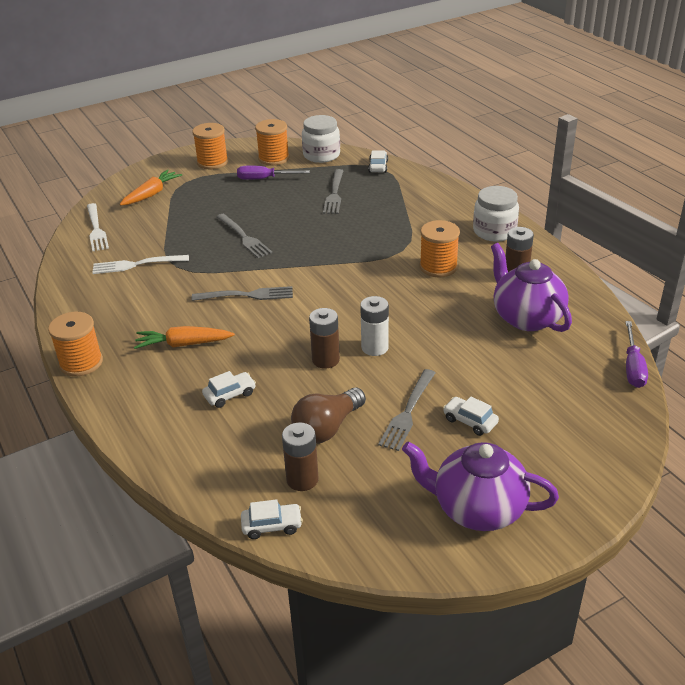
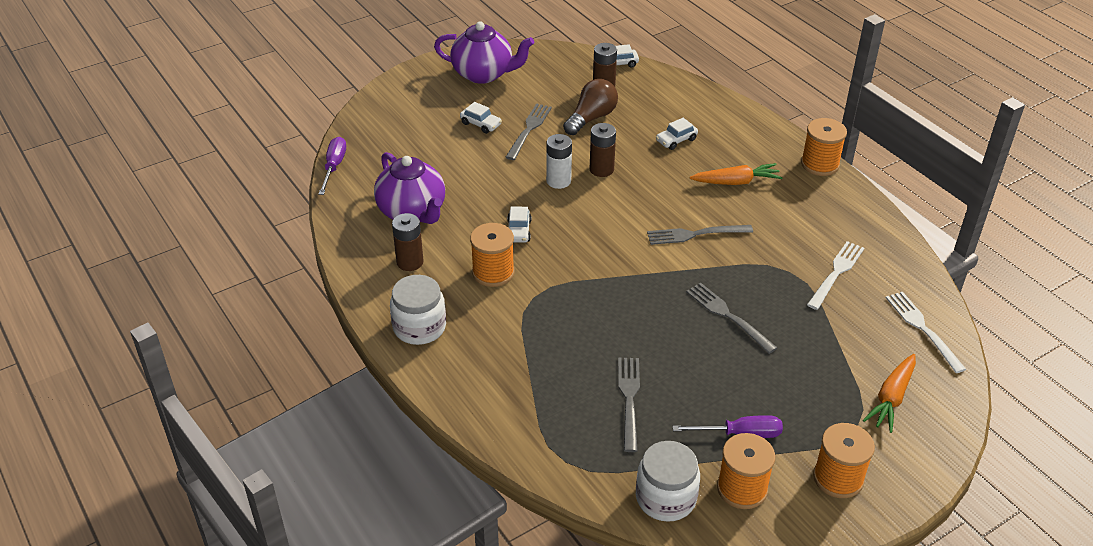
camera: 175 degrees right, 5 degrees up
(137, 264) = (836, 273): white fork -> white fork turned 45 degrees counterclockwise
(378, 166) = (571, 465): white car -> white car (518, 231)

